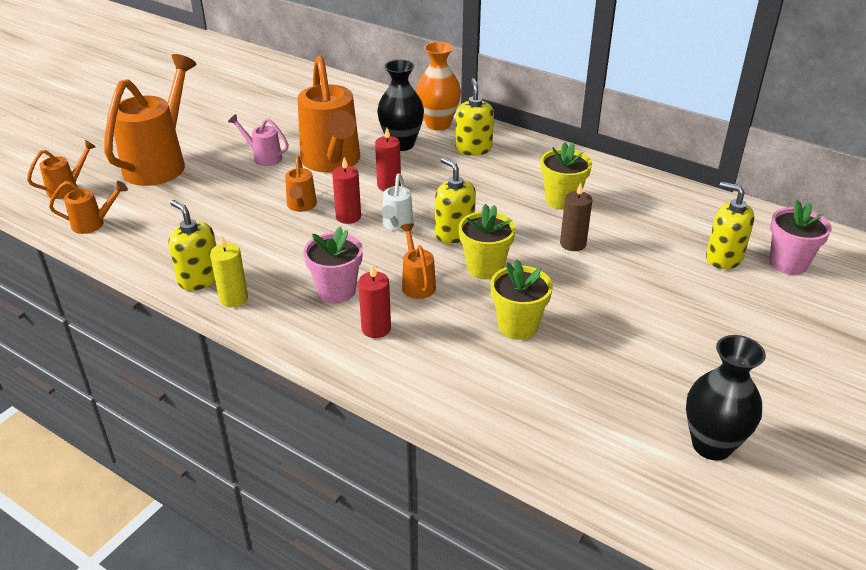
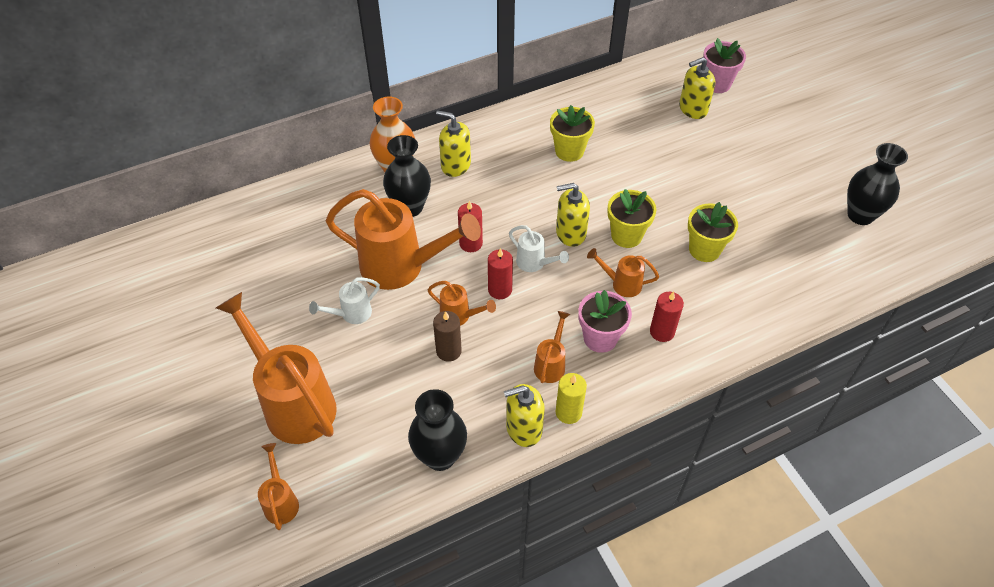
camera: 60 degrees left, 15 degrees up
(93, 224) = (371, 492): orange watering can -> orange watering can (551, 364)
(145, 244) = (440, 456): none -> black vase
(263, 157) = (351, 314): pink watering can -> white watering can
(573, 244) = (628, 173): brown candle -> brown candle (448, 351)

